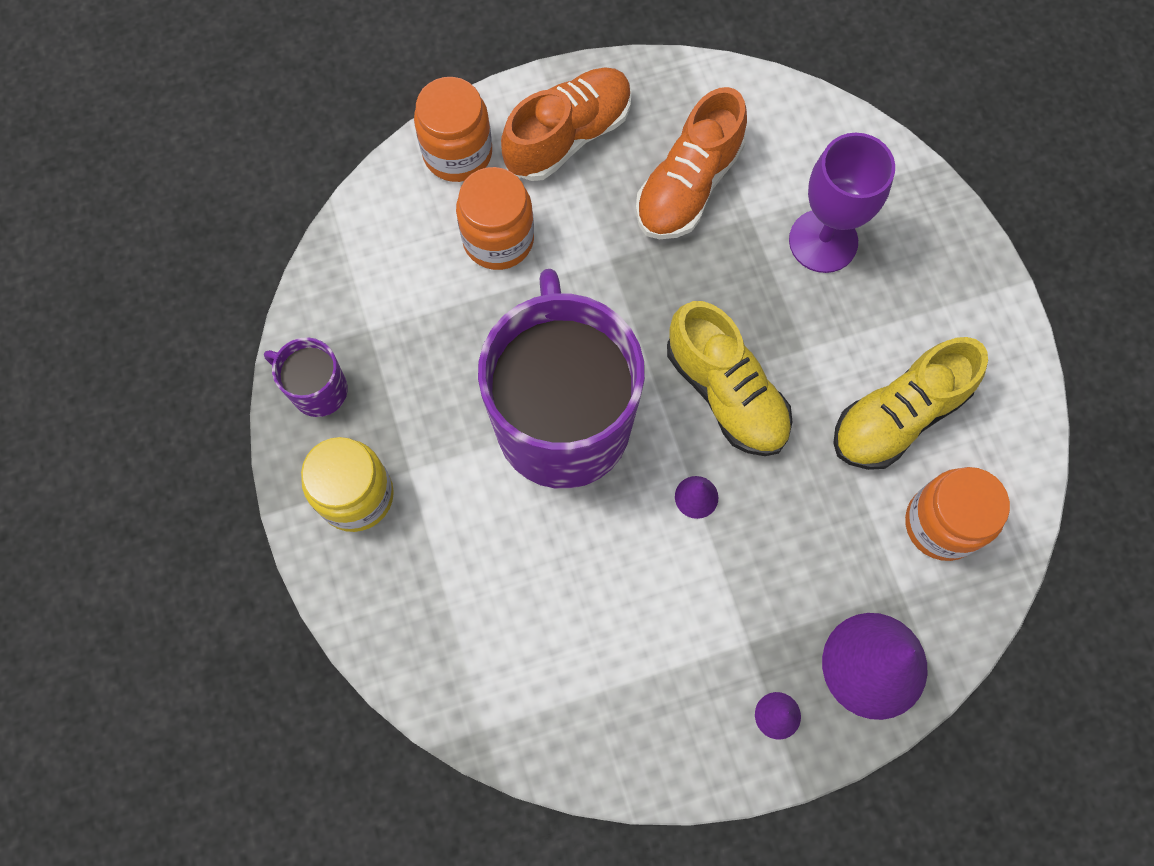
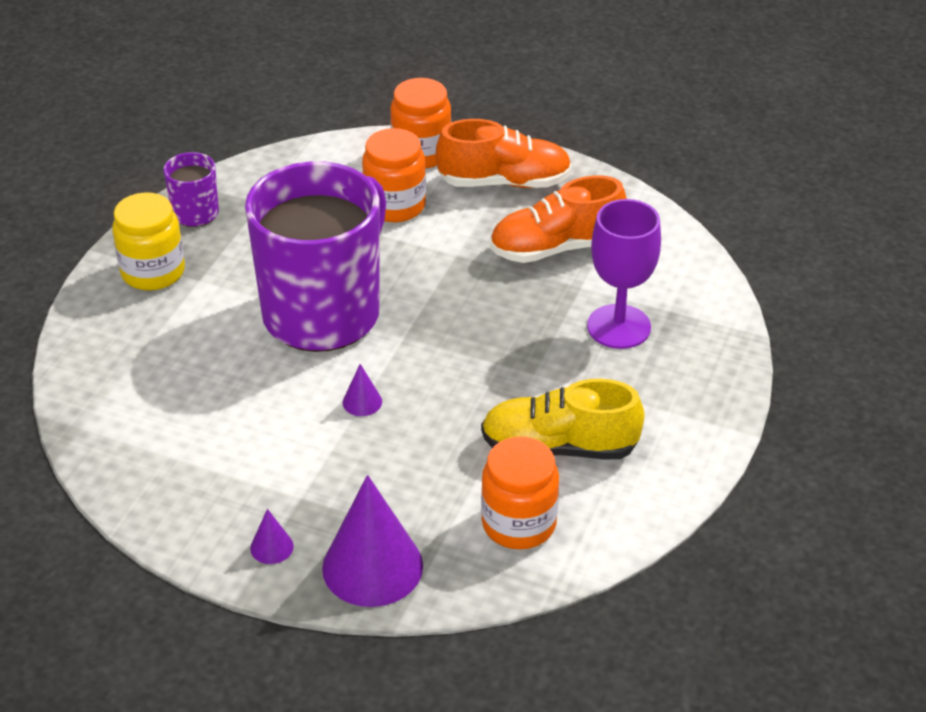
camera: 40 degrees right, 30 degrees down
(726, 392) = (450, 362): yellow shoe -> none

